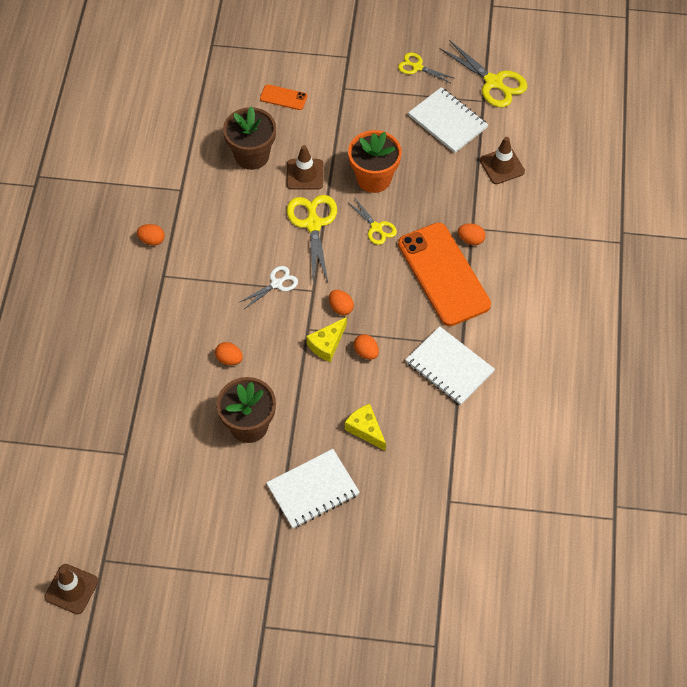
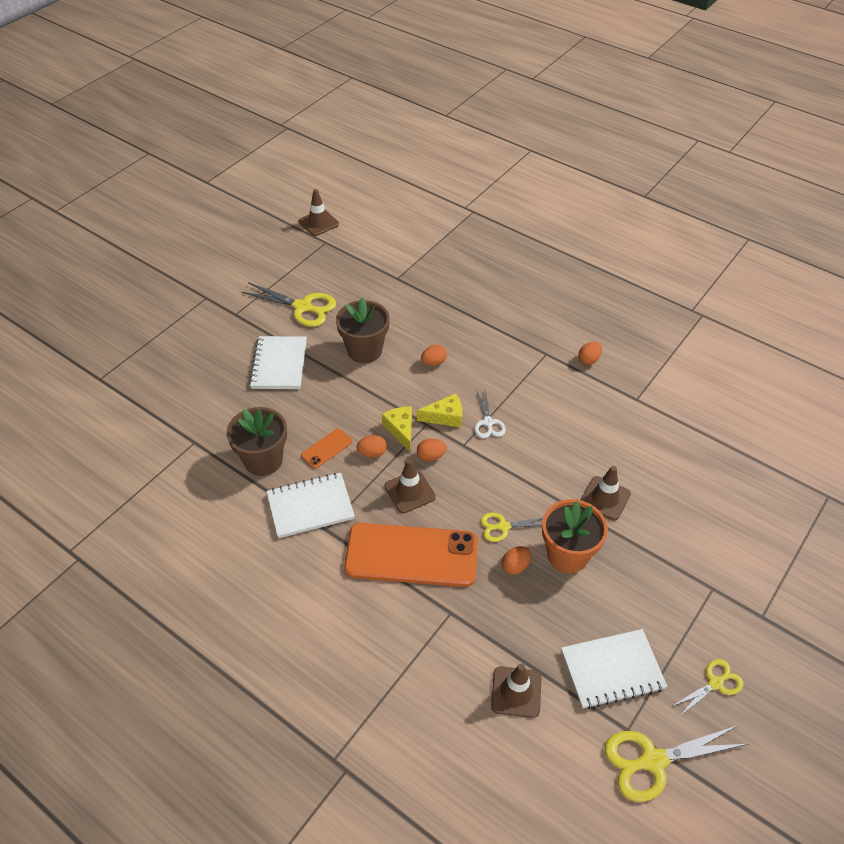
camera: 120 degrees right, 10 degrees down
(252, 155) = (652, 466): brown flower pot -> brown flower pot (263, 460)
(283, 97) = (721, 526): orange phone -> orange phone (326, 448)
(313, 224) = (539, 478): yellow scissors -> yellow scissors (303, 307)
(365, 429) = (301, 419): yellow cheese -> yellow cheese (445, 417)
(386, 305) = (409, 491): none -> brown traffic cone
(471, 240) = (436, 602): orange egg -> orange egg (515, 566)

